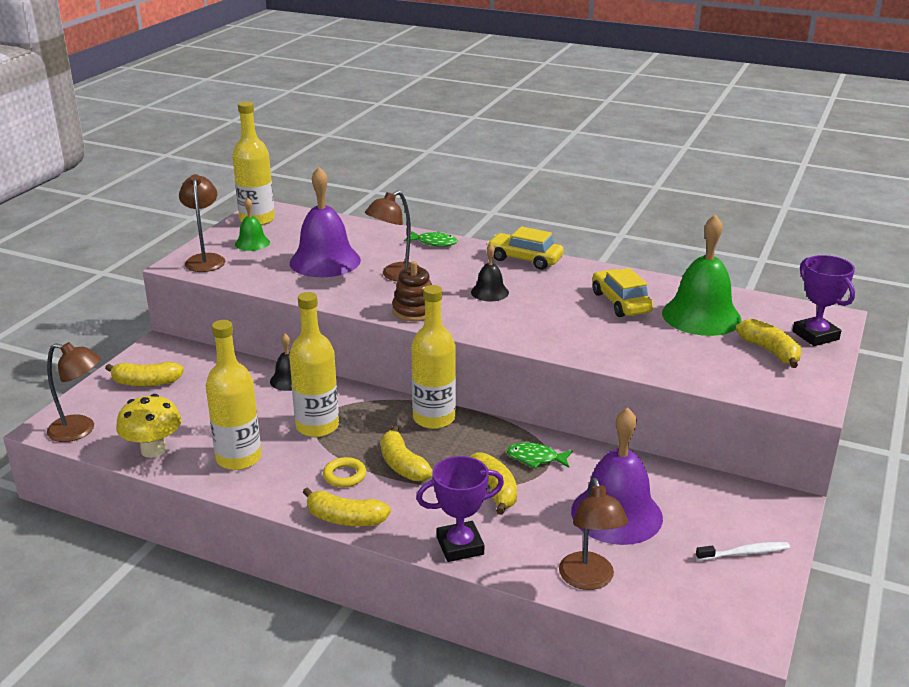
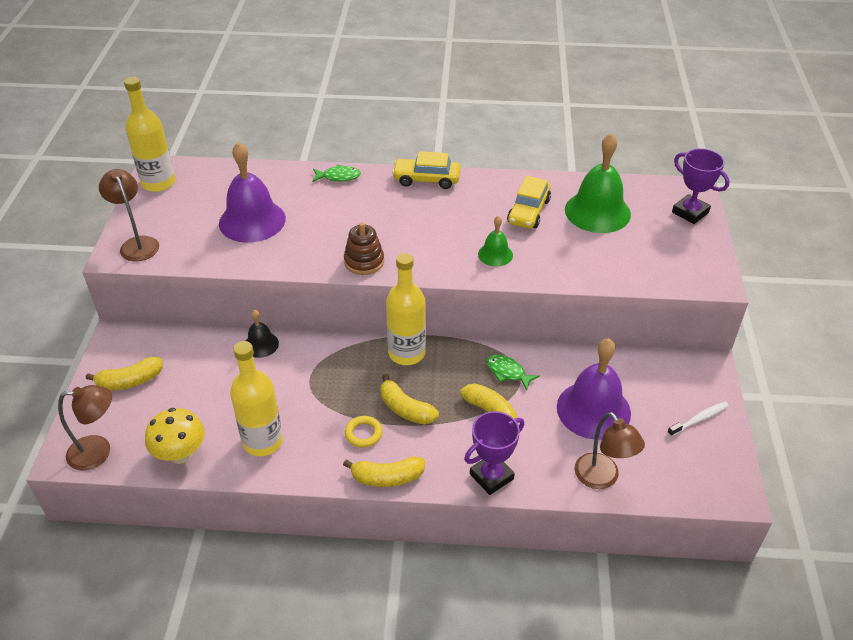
camera: 20 degrees left, 15 degrees up
(252, 243) = (170, 213): green bell -> green bell (495, 254)
(317, 426) = (313, 388): yellow bottle -> none
(395, 275) = (325, 224): brown lamp -> none
(489, 292) = (416, 225): black bell -> none
(535, 458) = (508, 372): green fish -> green fish turned 45 degrees clockwise
(620, 302) = (528, 211): yellow car -> yellow car turned 120 degrees counterclockwise
(770, 351) = (665, 237): yellow banana -> none

